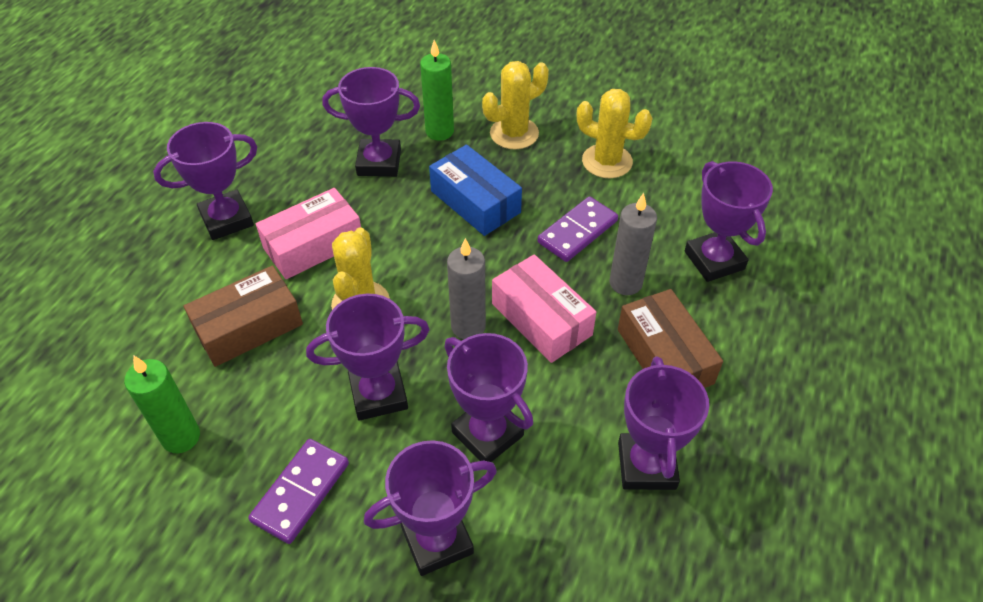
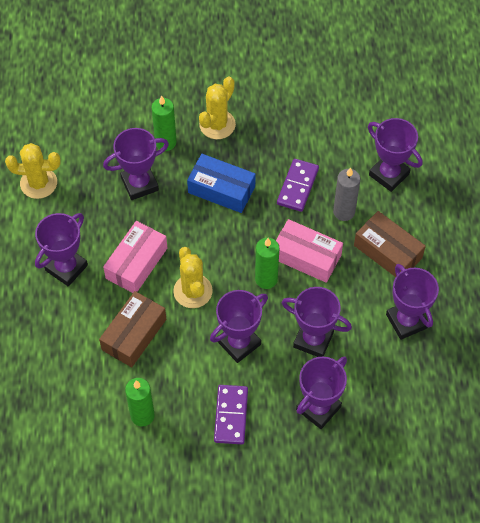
camera: 25 degrees left, 10 degrees up
(468, 326) = (266, 279): grey candle -> green candle
(607, 161) = (290, 124): yellow cactus -> yellow cactus (38, 183)

